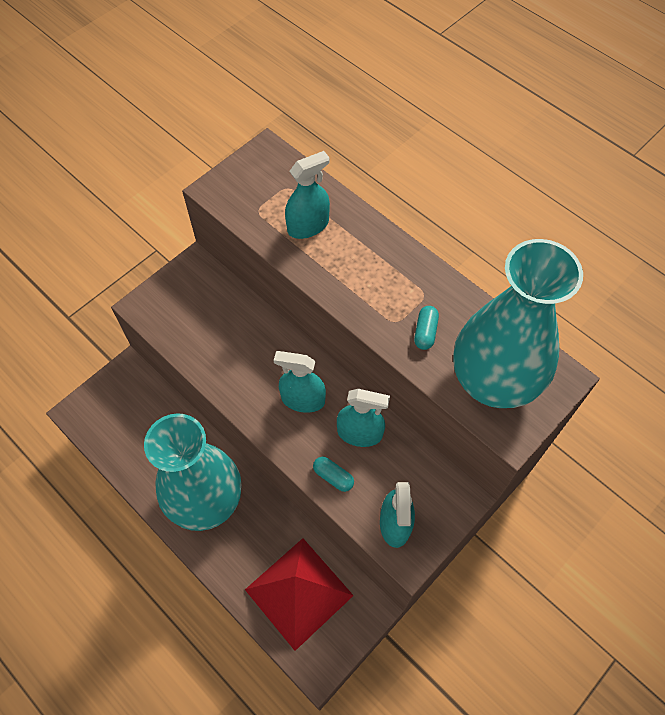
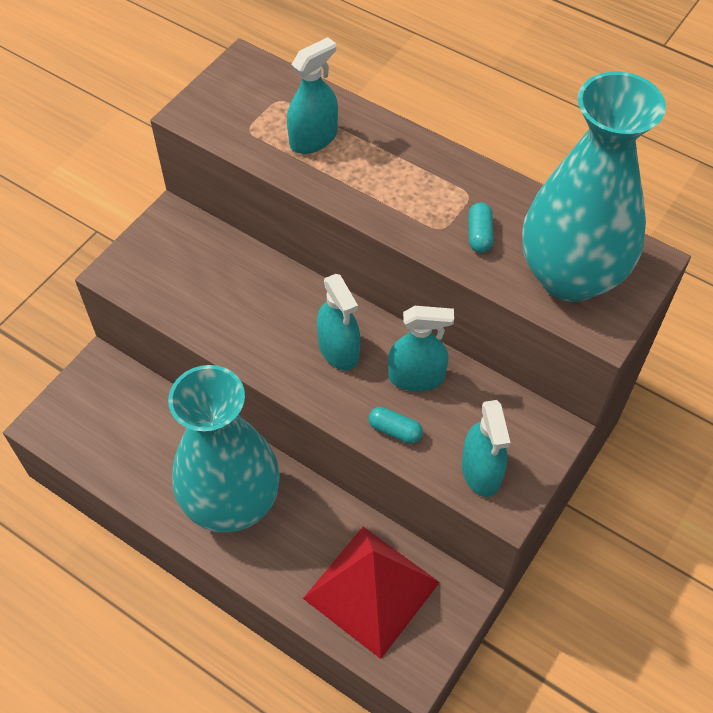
camera: 10 degrees left, 5 degrees down
(303, 399) = (339, 350): turquoise spray bottle -> turquoise spray bottle turned 120 degrees counterclockwise

